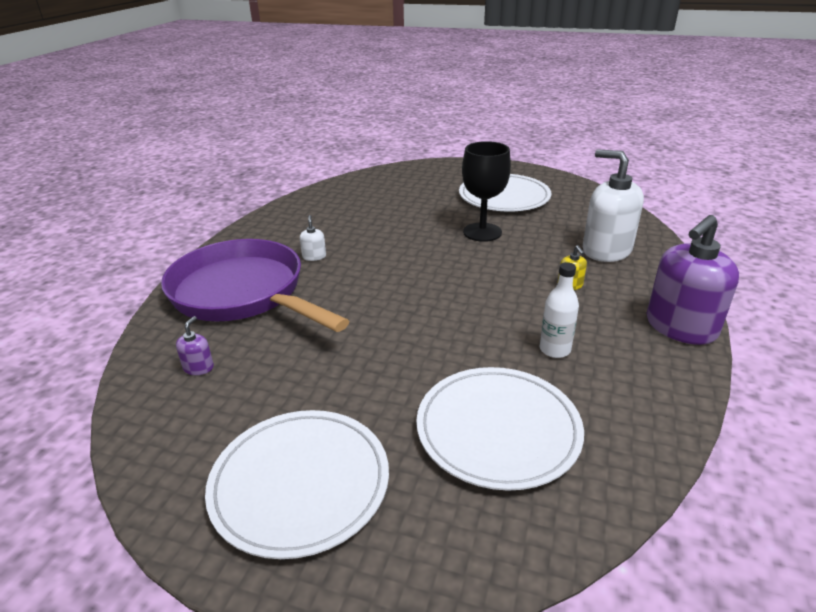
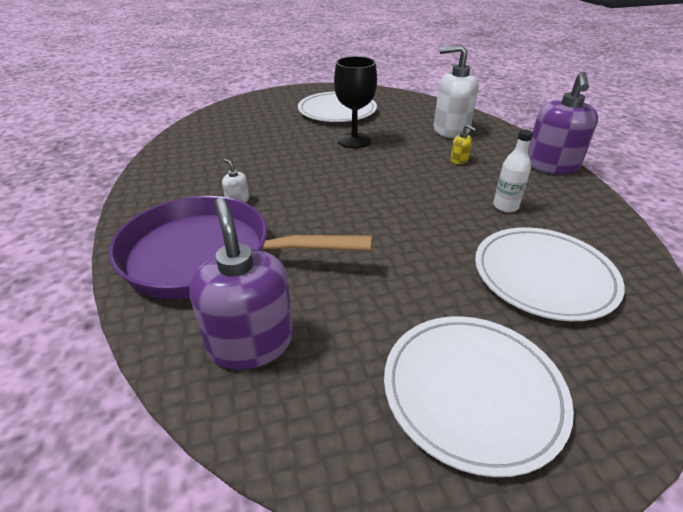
camera: 35 degrees left, 5 degrees up
(198, 367) = (251, 342): purple soap dispenser -> purple soap dispenser, size x2.40

